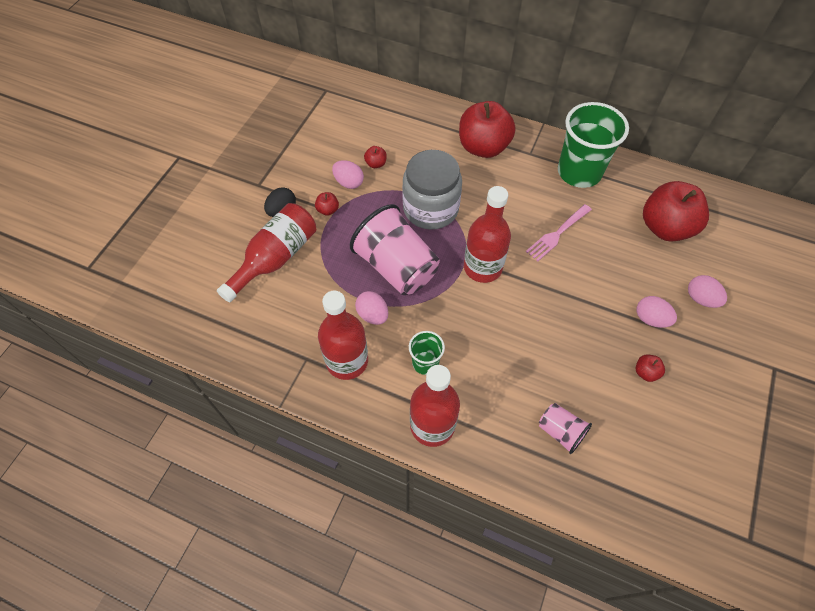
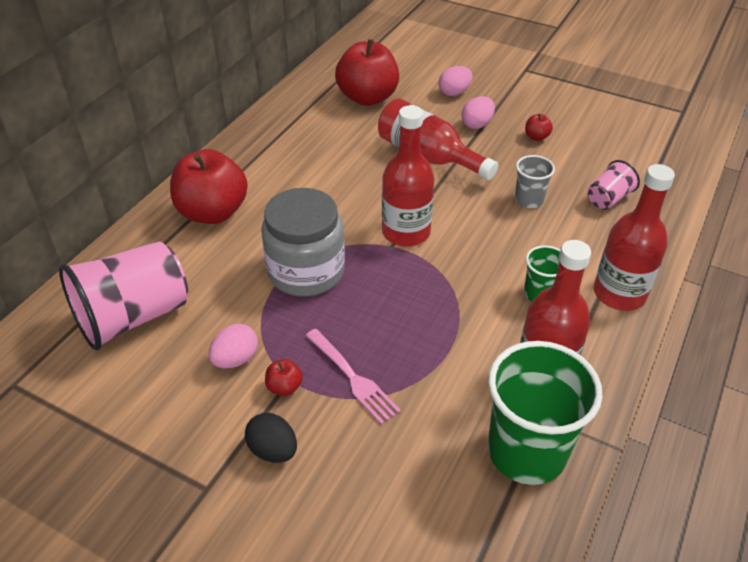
camera: 85 degrees left, 15 degrees down
(275, 258) = (369, 458): red bottle -> red bottle (428, 156)
(372, 315) = (473, 341): pink egg -> none
(376, 164) = (207, 325): red apple -> none
(397, 267) = (398, 312): pink cup -> pink cup (133, 316)
(543, 360) = (529, 200): none -> grey cup
(557, 234) = (364, 169): pink fork -> pink fork (352, 378)
(579, 172) = (278, 141): green cup -> green cup (526, 451)

